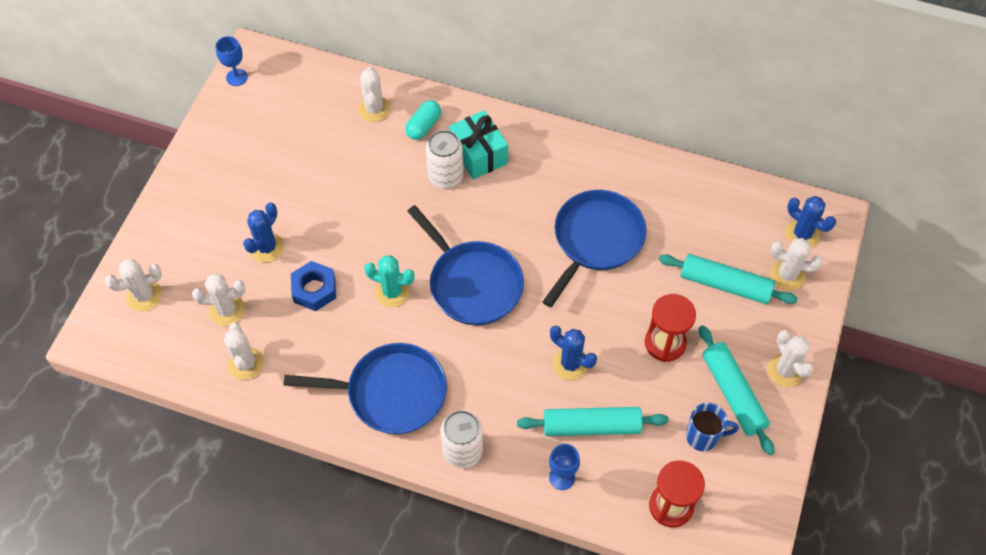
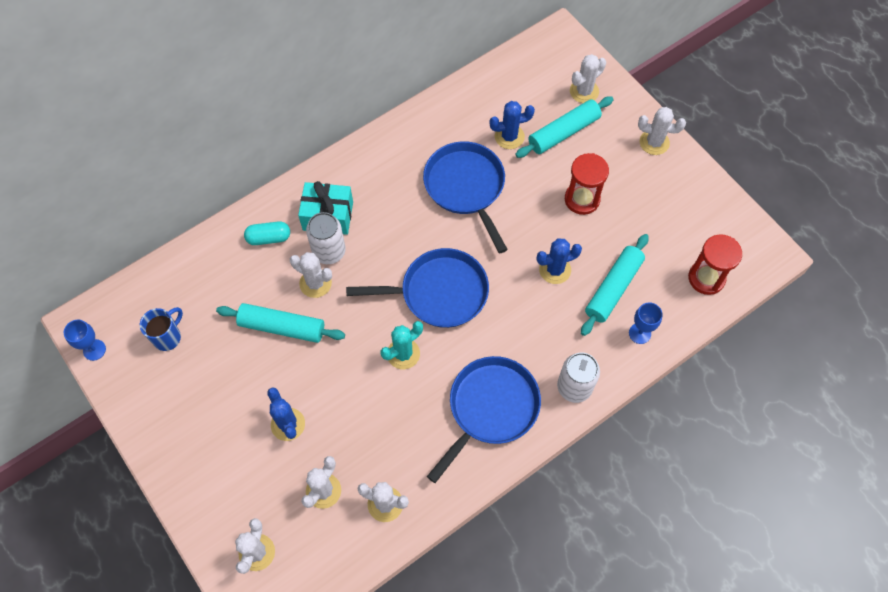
camera: 55 degrees left, 5 degrees up
(314, 289) = (356, 410): blue nut -> none
(374, 109) = (221, 263): white cactus -> white cactus (315, 283)
(423, 126) = (269, 238): turquoise capsule -> turquoise capsule turned 75 degrees counterclockwise
(703, 437) = (669, 224): blue mug -> blue mug (168, 337)
(733, 393) = (649, 184): turquoise rolling pin -> turquoise rolling pin (282, 327)
(802, 234) = (559, 61): blue cactus -> blue cactus (509, 137)

